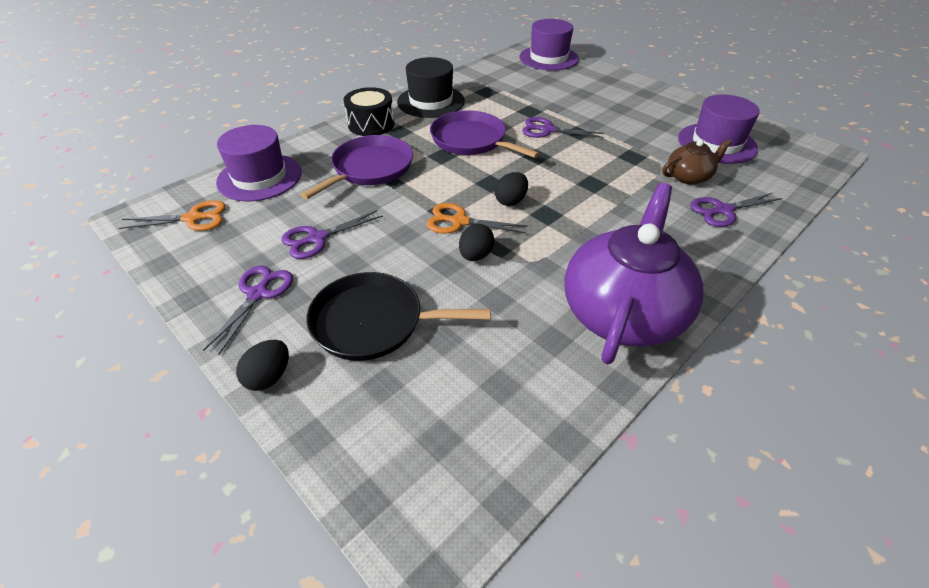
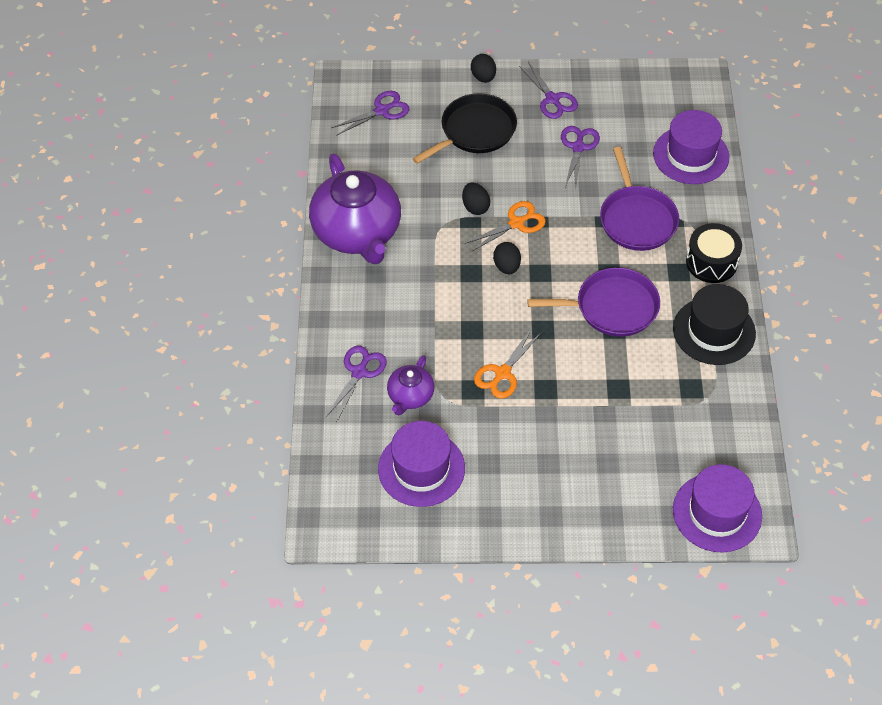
camera: 135 degrees right, 10 degrees up
(193, 218) = (668, 103): orange scissors -> orange scissors (502, 373)
(548, 130) = (572, 371): purple scissors -> purple scissors (382, 111)
(688, 177) = (410, 396): brown teapot -> purple teapot

